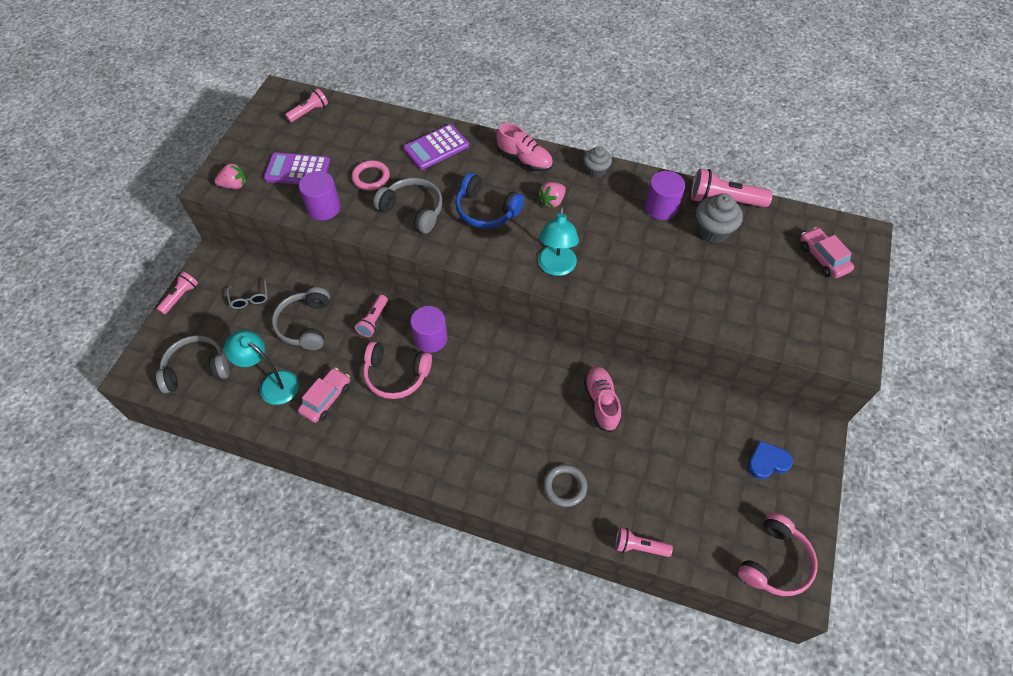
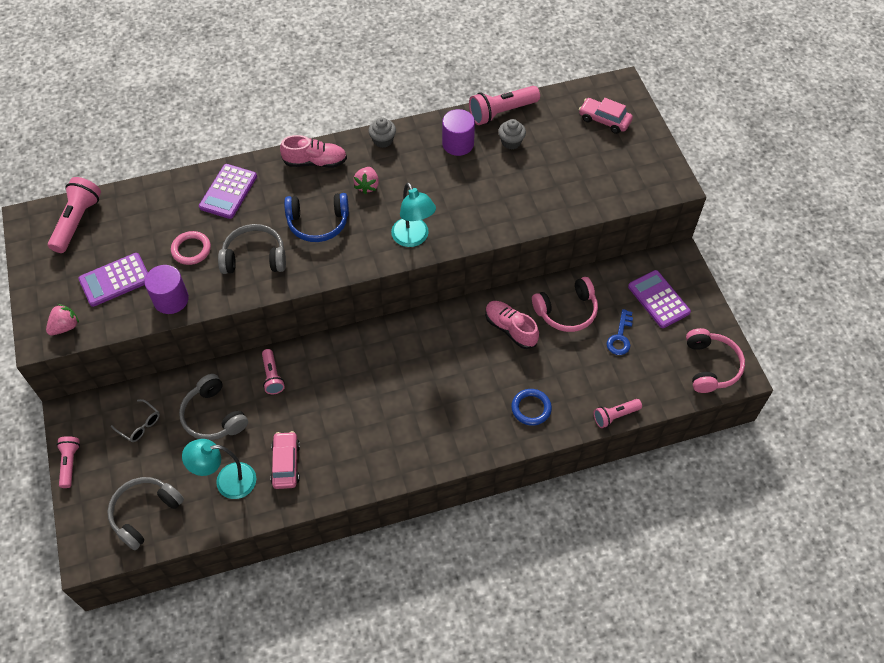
camera: 35 degrees left, 0 degrees up
(309, 112) = (77, 221): pink flashlight -> pink flashlight, size x1.63
(396, 375) = (330, 408): pink headphones -> pink headphones (566, 311)
(430, 338) = (335, 361): purple cylinder -> none
(565, 486) = (531, 408): grey ring -> blue ring
(701, 474) = (620, 337): none -> blue key
(712, 231) = (511, 142): grey cupcake -> grey cupcake, size x0.65
(767, 462) = (658, 299): blue heart -> purple calculator

